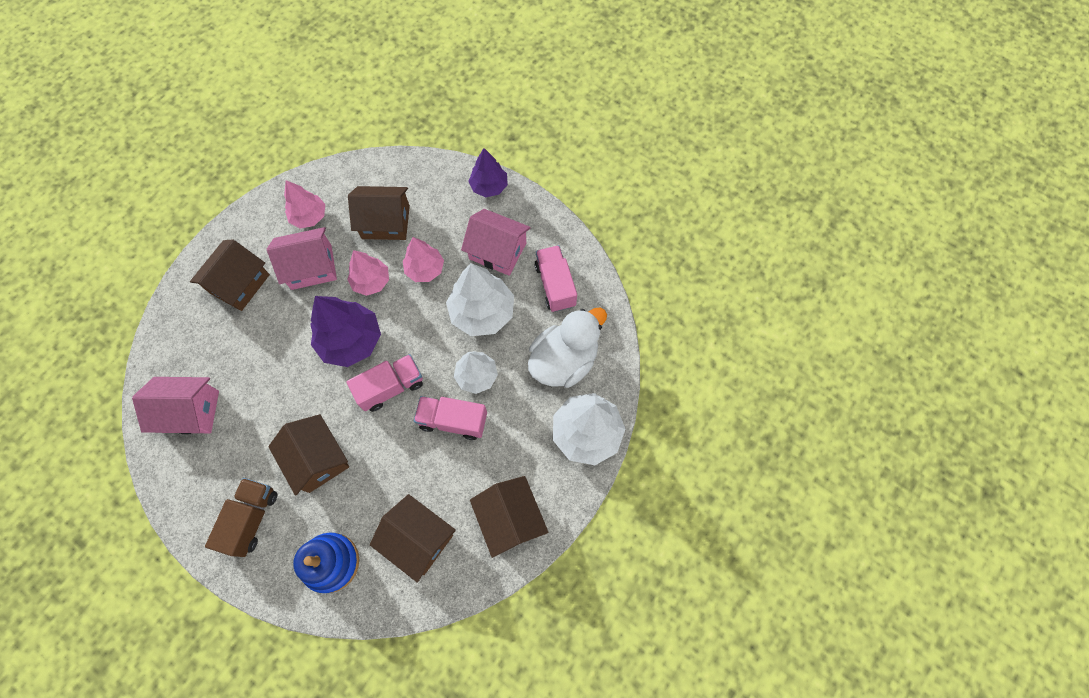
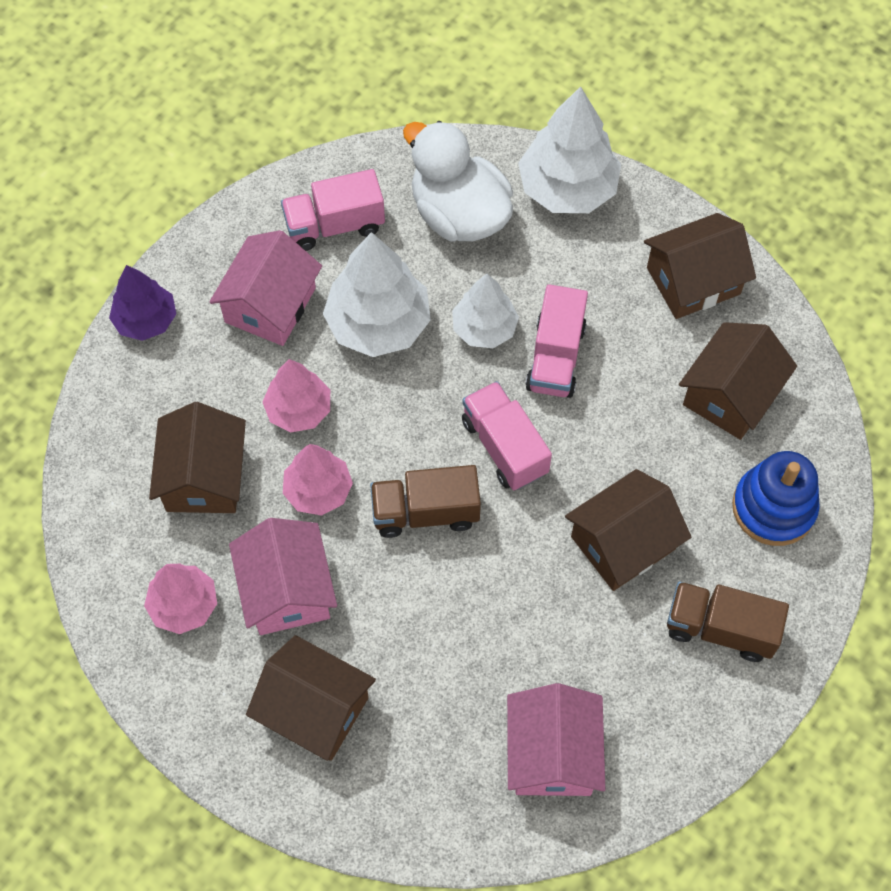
camera: 90 degrees left, 5 degrees down
(351, 340) = (425, 512): purple tree -> brown truck

